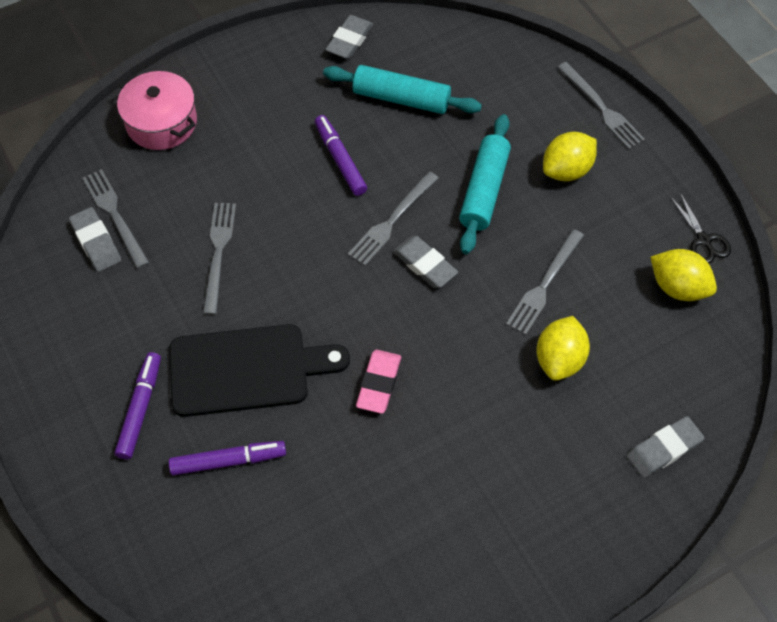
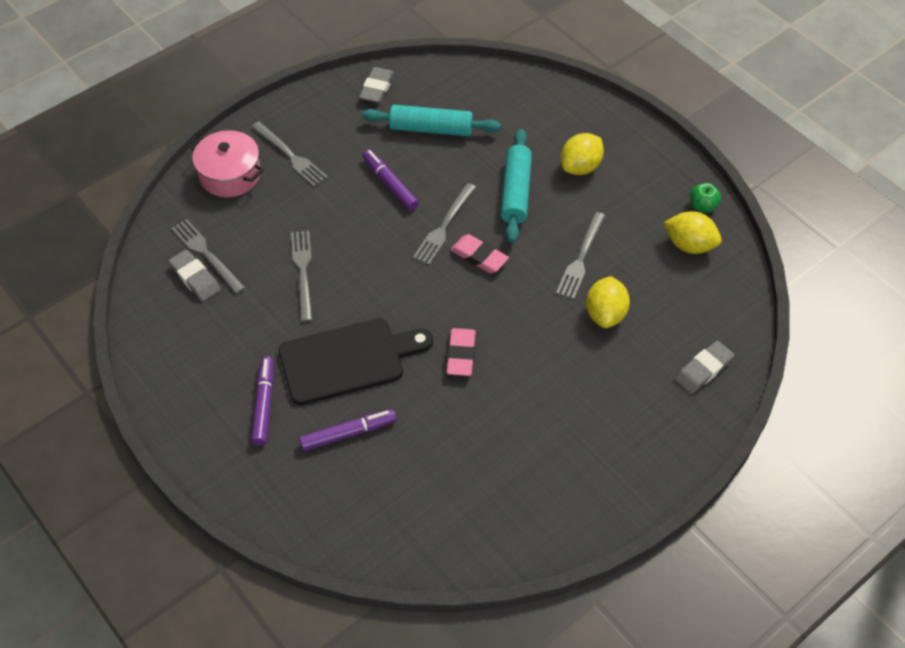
camera: 10 degrees left, 5 degrees down
(425, 264) = (479, 256): grey eraser -> pink eraser
(601, 108) = (599, 115): grey fork -> grey fork (290, 156)
(703, 240) = (702, 206): black scissors -> green apple

